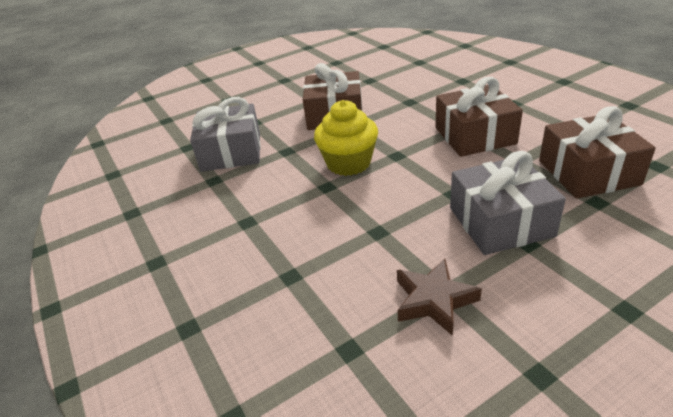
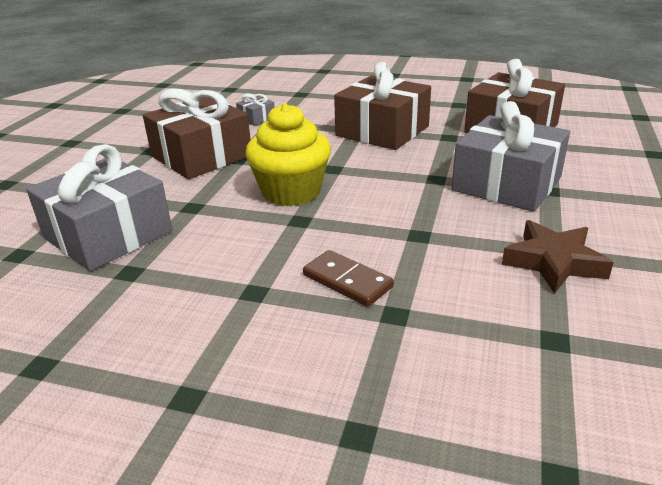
camera: 45 degrees left, 5 degrees down
(296, 241) = (347, 281): none -> brown domino
(404, 94) = (256, 118): none -> grey gift

